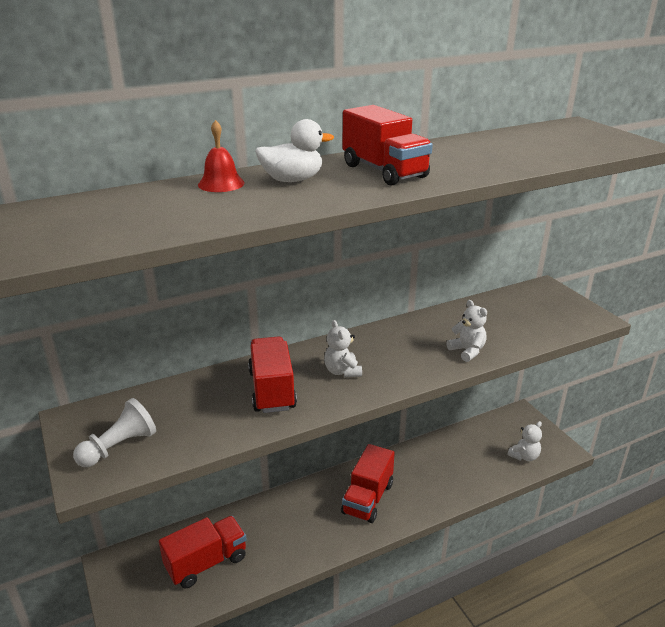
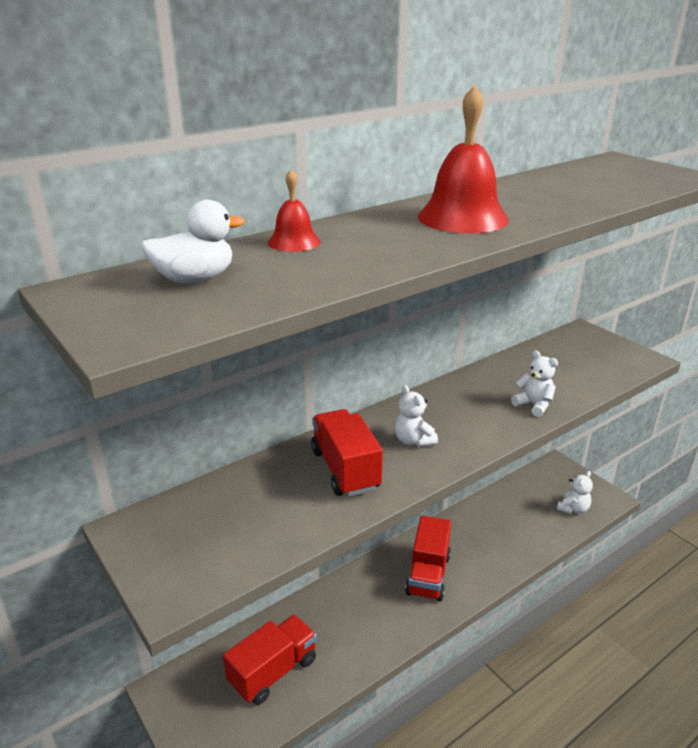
camera: 10 degrees left, 0 degrees up
(119, 447) = (196, 555): white pawn -> none
(292, 180) = (370, 233): white duck -> white duck (195, 279)
(384, 171) = (462, 218): red truck -> red bell

